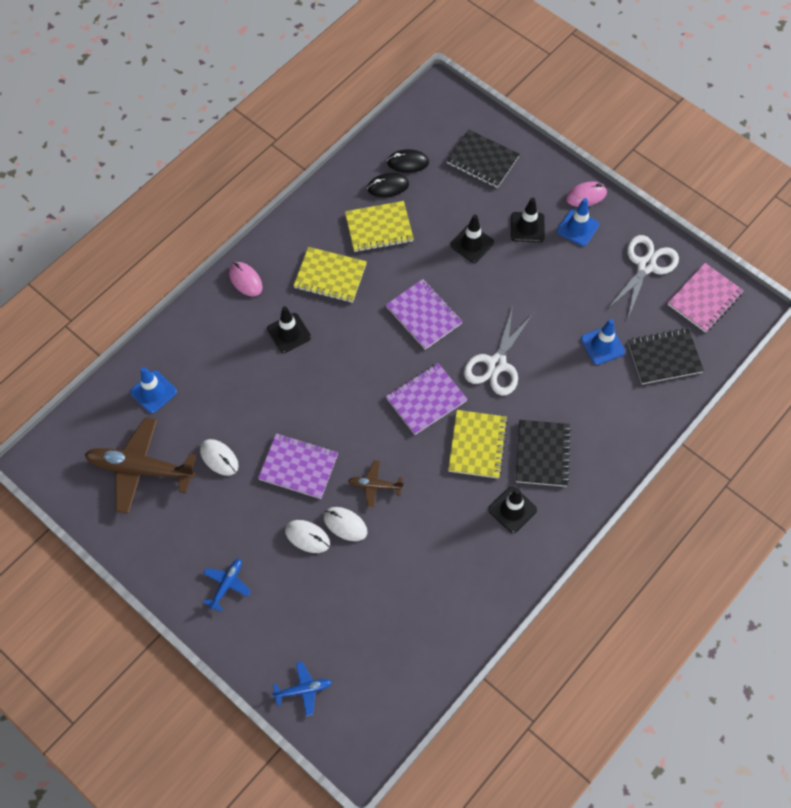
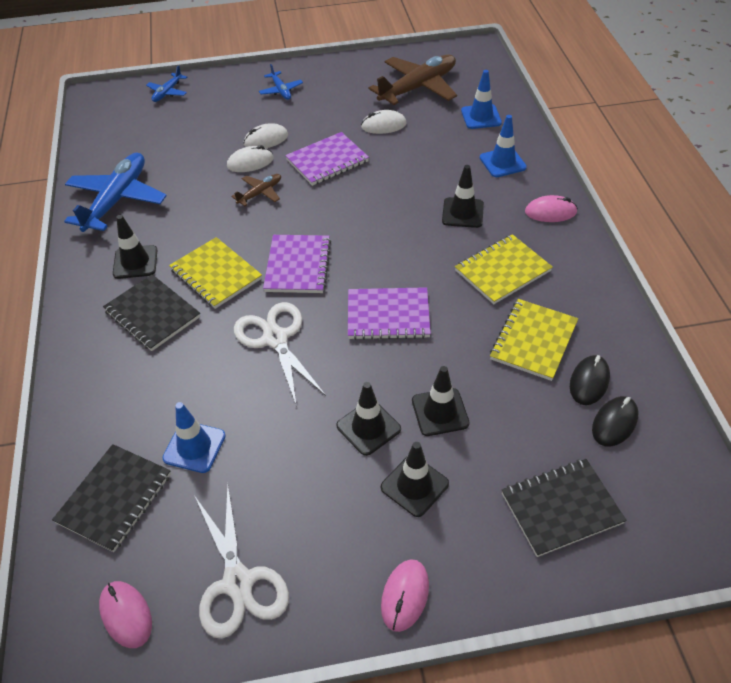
camera: 130 degrees right, 15 degrees down
(468, 588) = (117, 200): none -> blue plane
(512, 270) = (368, 427): none -> black traffic cone
(577, 228) = (364, 544): blue traffic cone -> blue traffic cone (502, 162)
(704, 299) = (126, 615): pink notebook -> pink mouse

